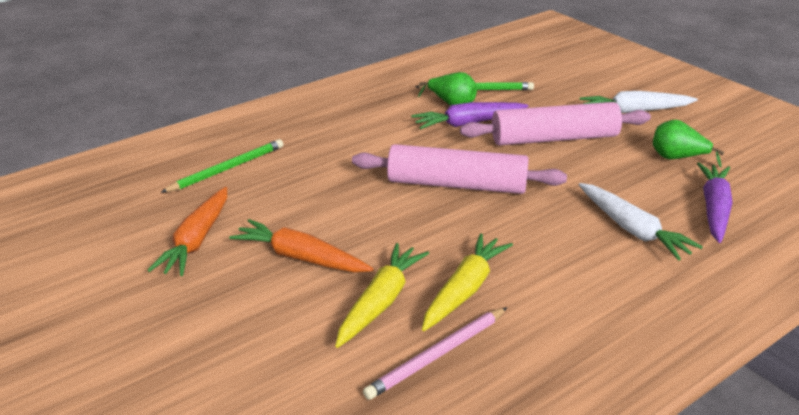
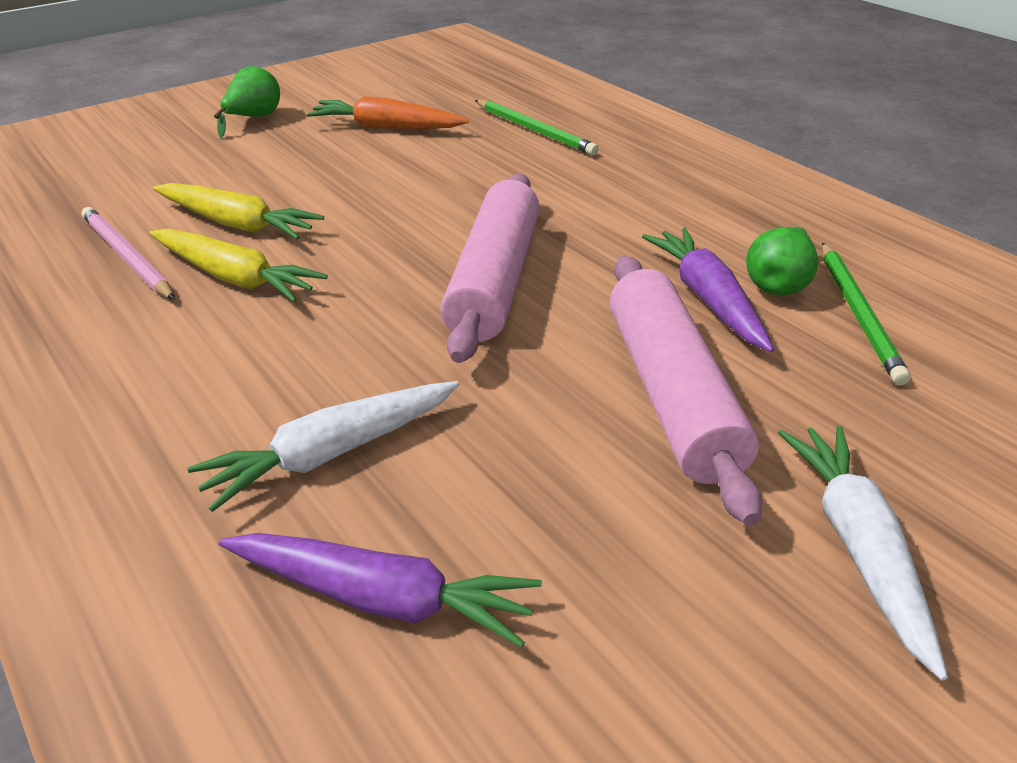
camera: 90 degrees right, 5 degrees up
(300, 258) = (339, 178): orange carrot -> none
(677, 158) = (612, 582): green pear -> green pear (253, 118)

